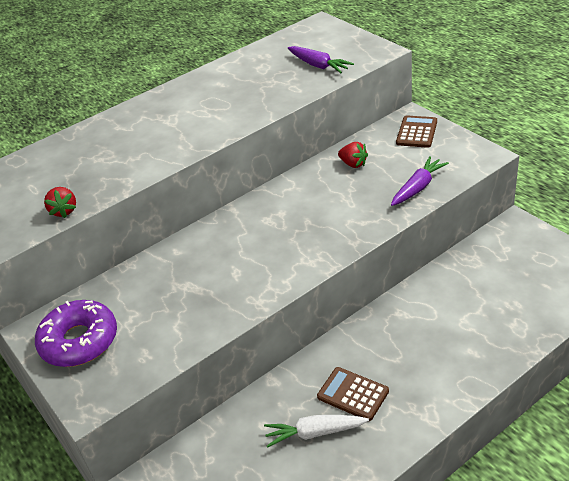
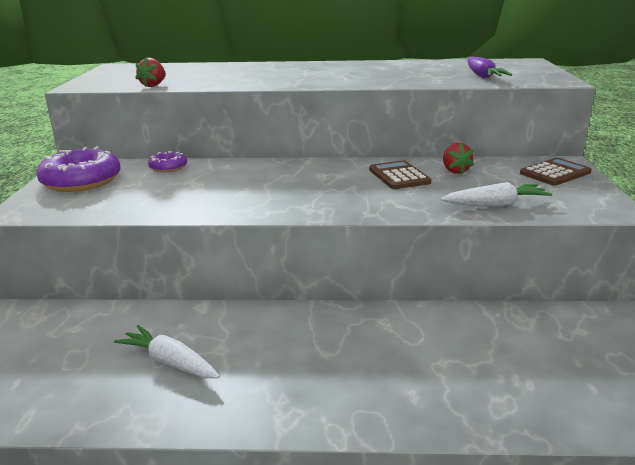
camera: 35 degrees right, 15 degrees down
(129, 281) = (168, 167): none -> purple donut
(353, 394) = (245, 355): brown calculator -> brown calculator (399, 176)
(418, 187) = (495, 204): purple carrot -> white carrot

